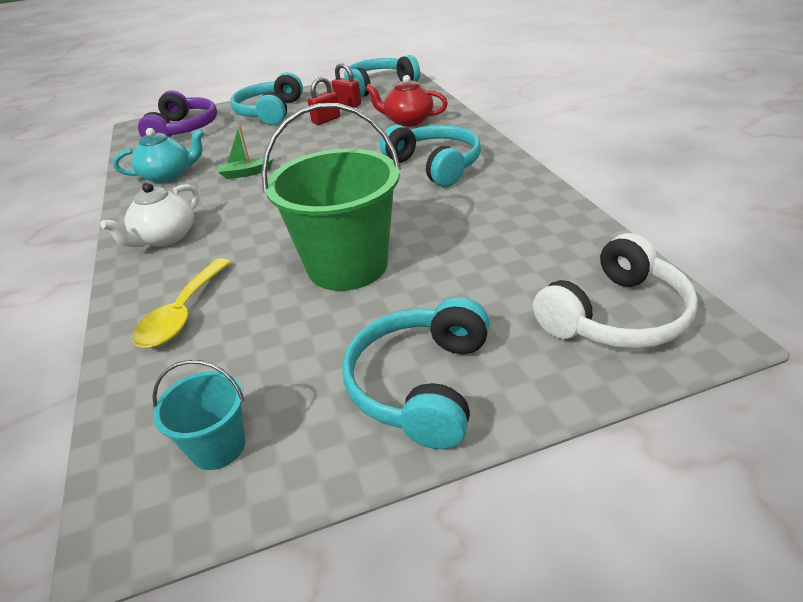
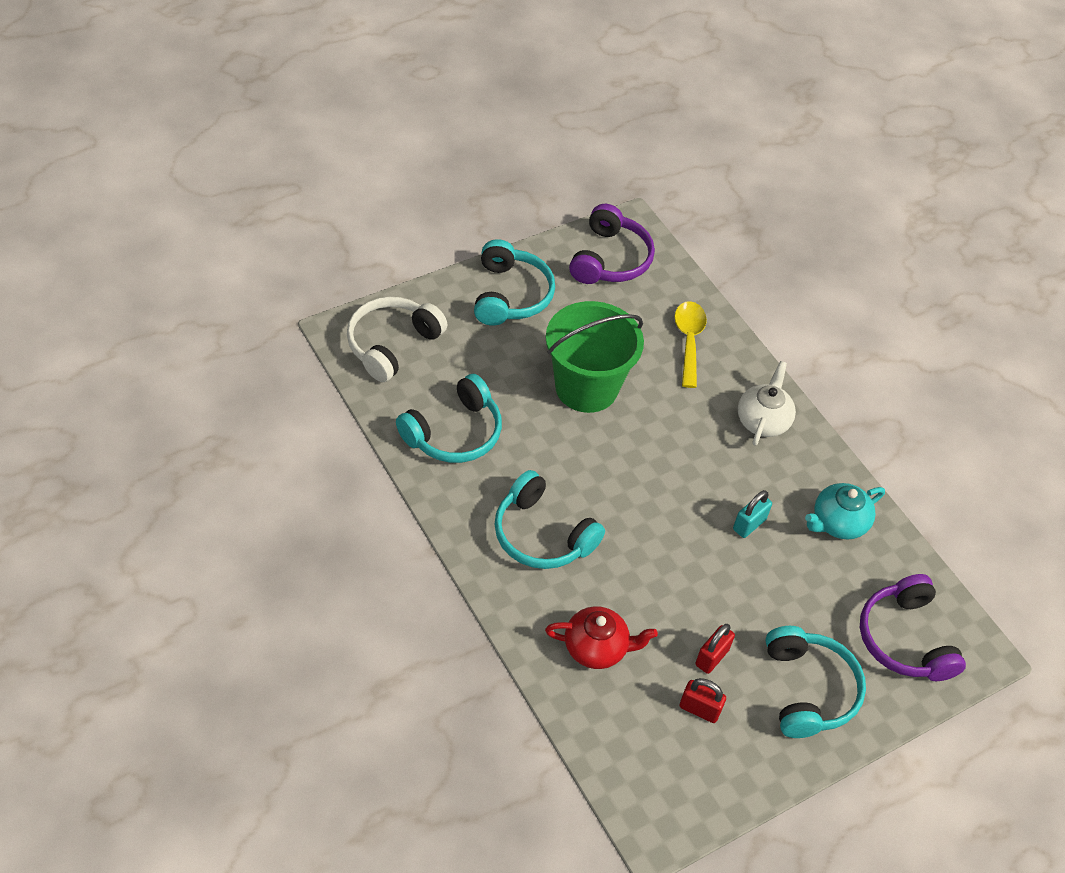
camera: 160 degrees right, 15 degrees up
(218, 446) = (610, 259): turquoise bucket -> purple headphones
(245, 173) = (749, 524): green boat -> turquoise padlock
(379, 86) = (673, 779): turquoise headphones -> turquoise headphones (454, 433)

